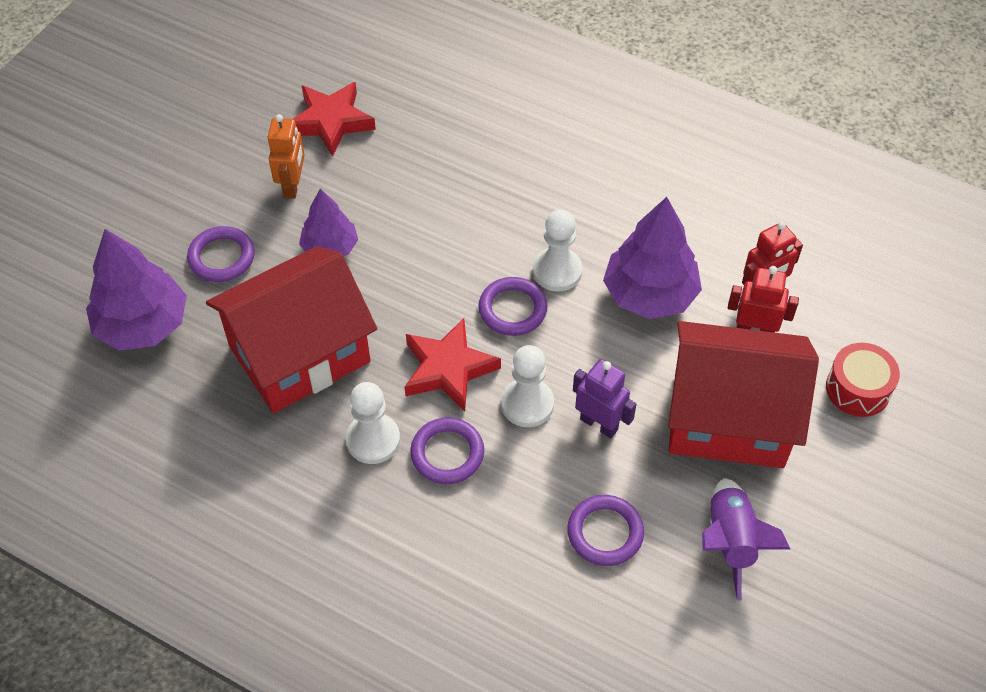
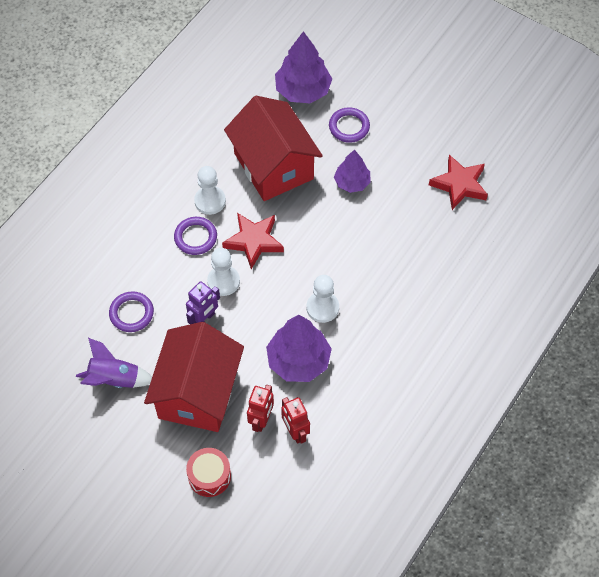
camera: 95 degrees right, 5 degrees up
(293, 185) = (404, 163): orange robot -> none
(512, 309) = (294, 279): purple ring -> none

